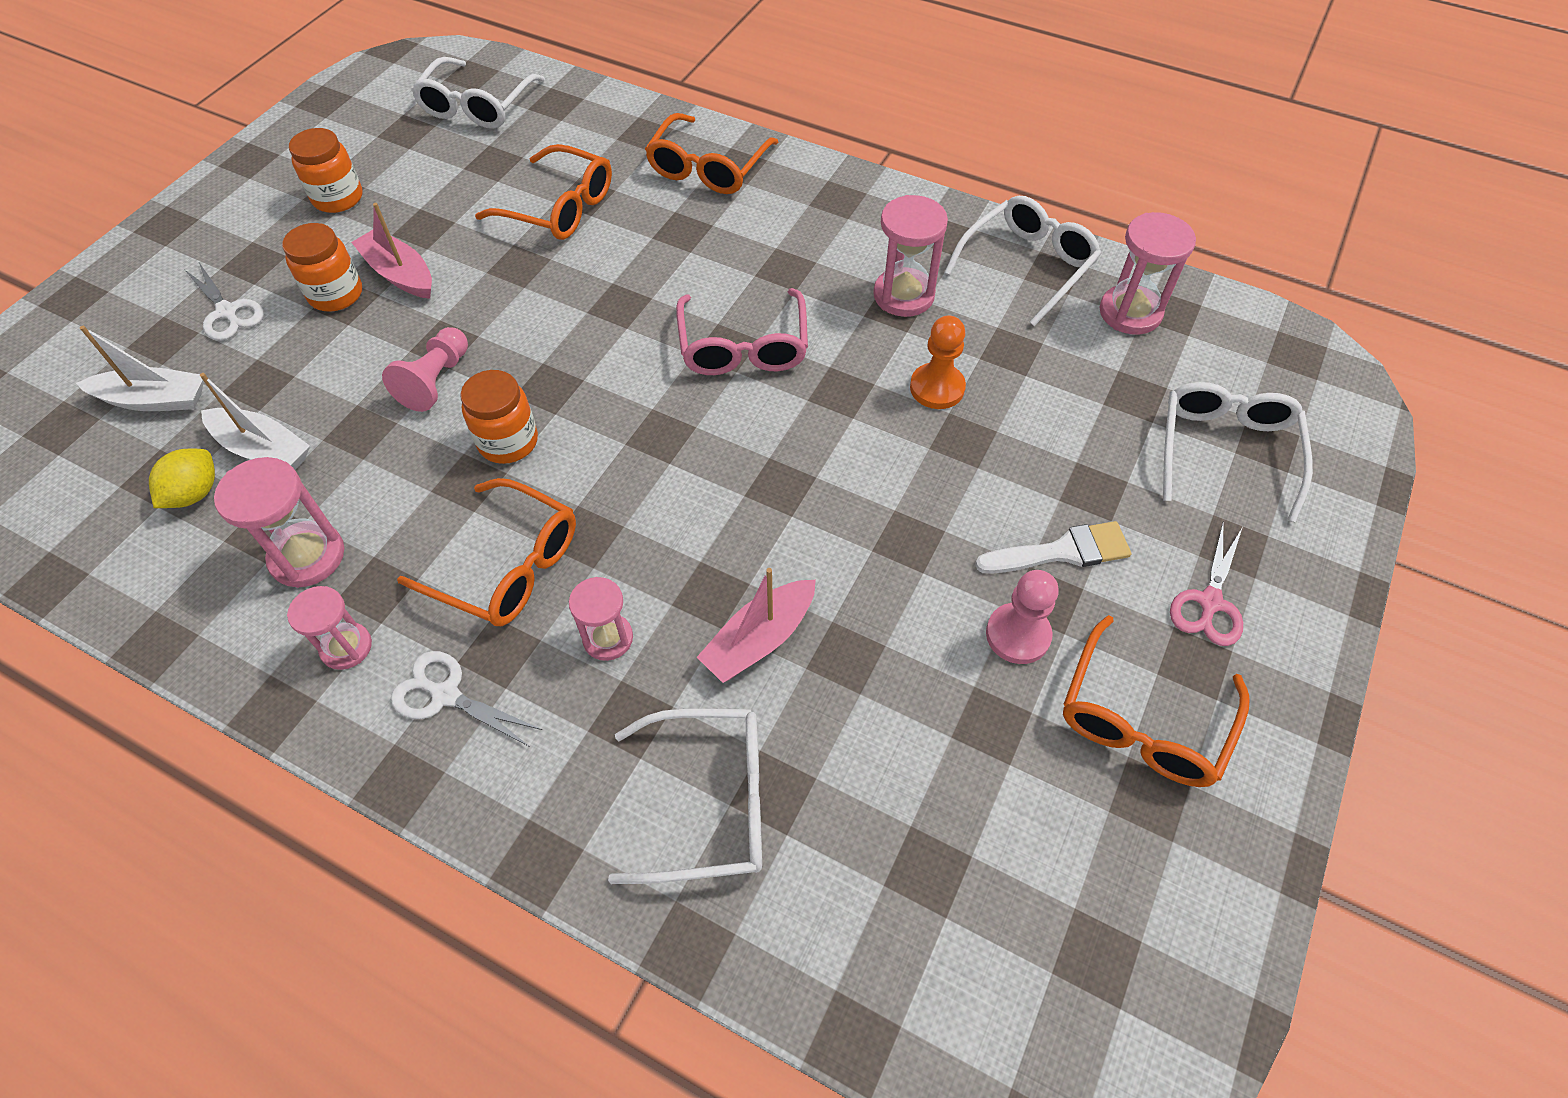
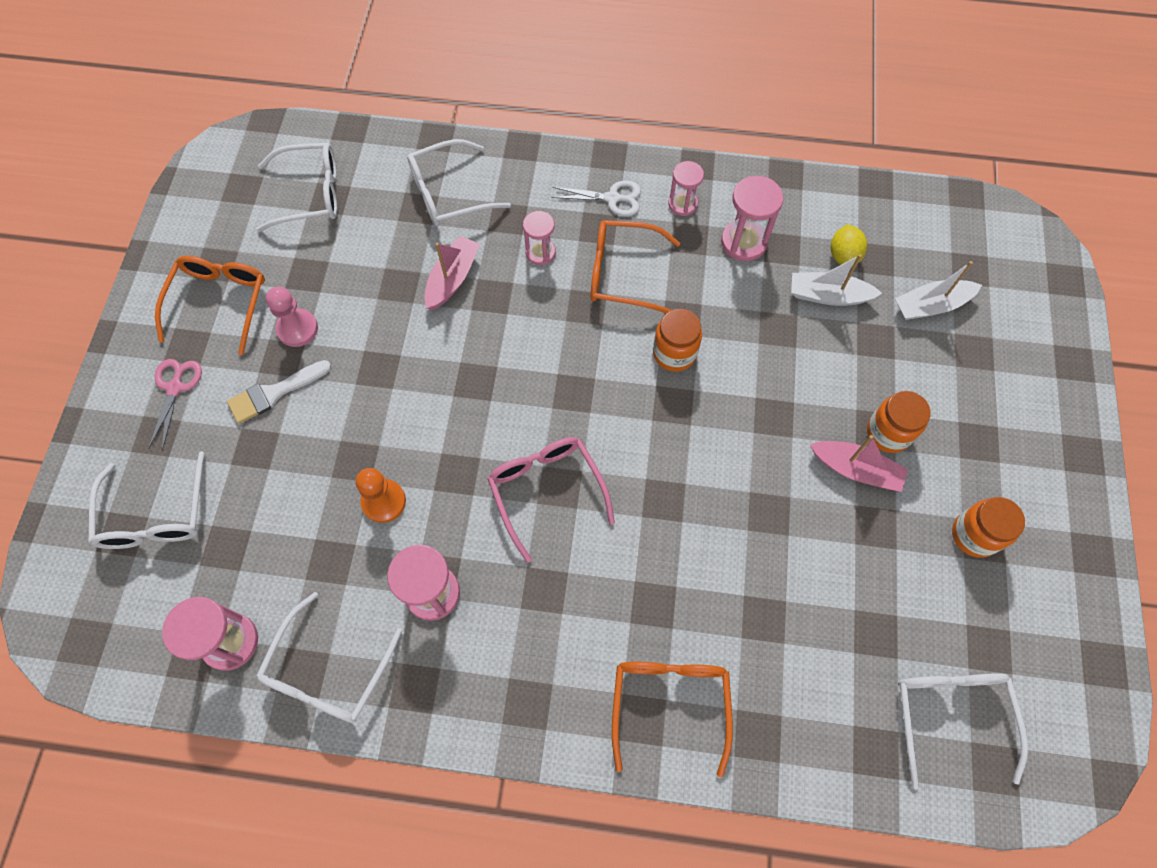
camera: 160 degrees right, 10 degrees up
(227, 312) = (952, 389): white scissors -> none
(436, 381) = (756, 383): pink pawn -> none
(559, 207) = (777, 594): orange glasses -> none
(963, 892) = (310, 194): none -> white glasses

